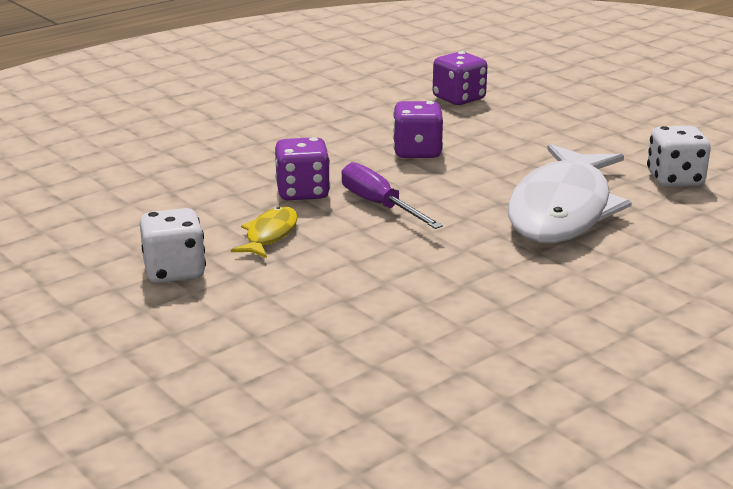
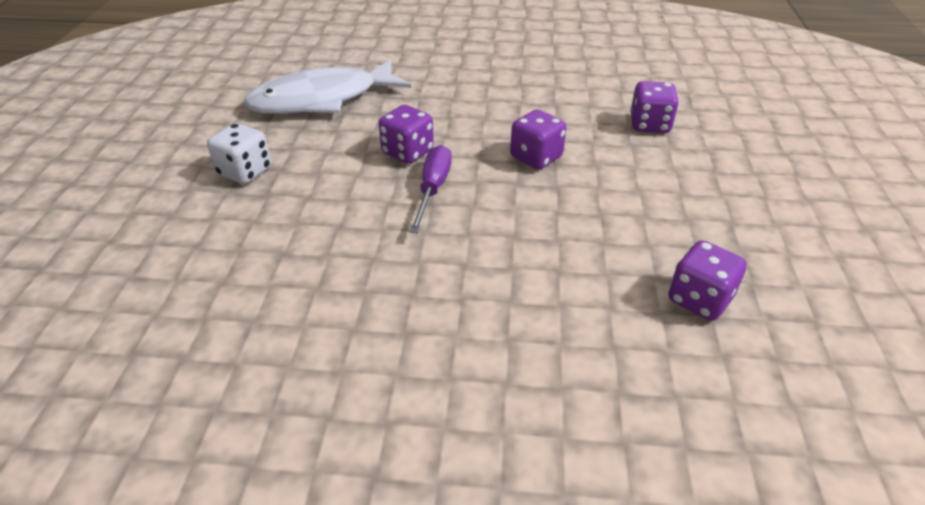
camera: 45 degrees right, 15 degrees up
(269, 235) = (333, 175): yellow fish -> none
(562, 210) = (548, 271): white fish -> white fish (322, 99)
(675, 179) = (699, 299): white dice -> purple dice

